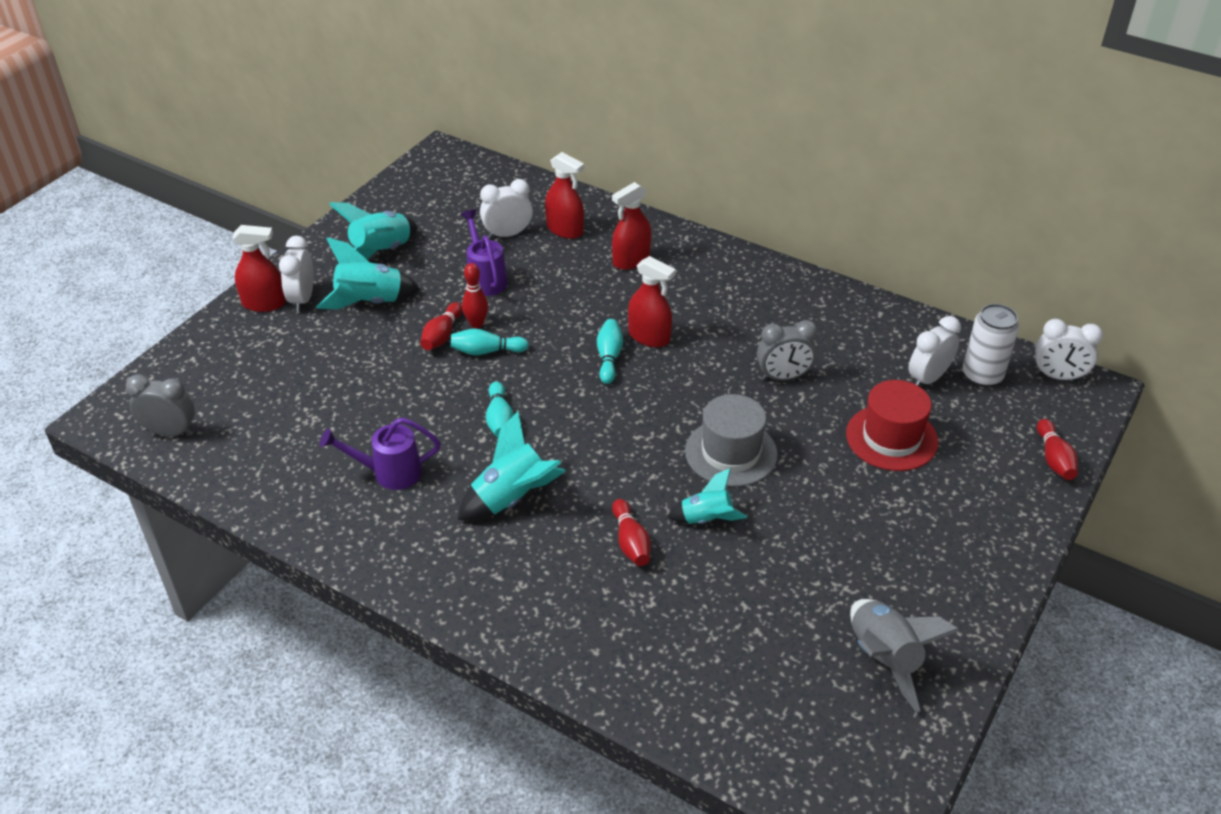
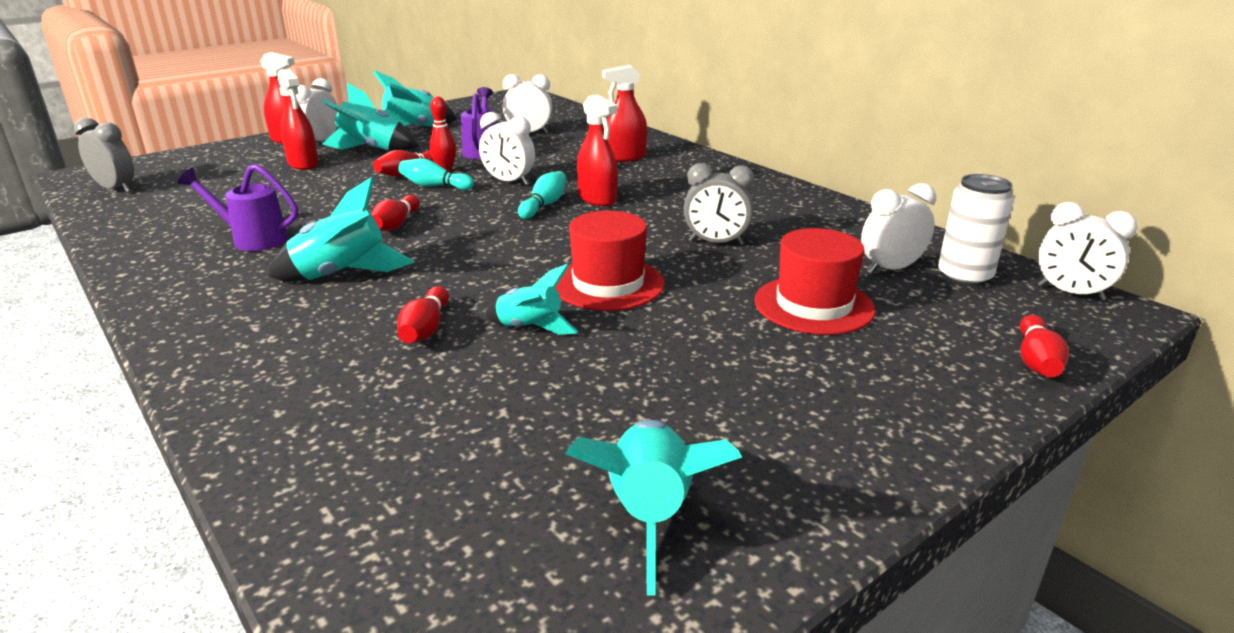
camera: 20 degrees right, 15 degrees down
(499, 419) = (396, 224): turquoise bowling pin -> red bowling pin
(551, 328) = (509, 182): none -> white clock
(565, 230) = (581, 136): red spray bottle -> red spray bottle (303, 164)
(731, 453) = (608, 284): grey hat -> red hat
(884, 658) = (649, 515): grey rocket -> turquoise rocket

